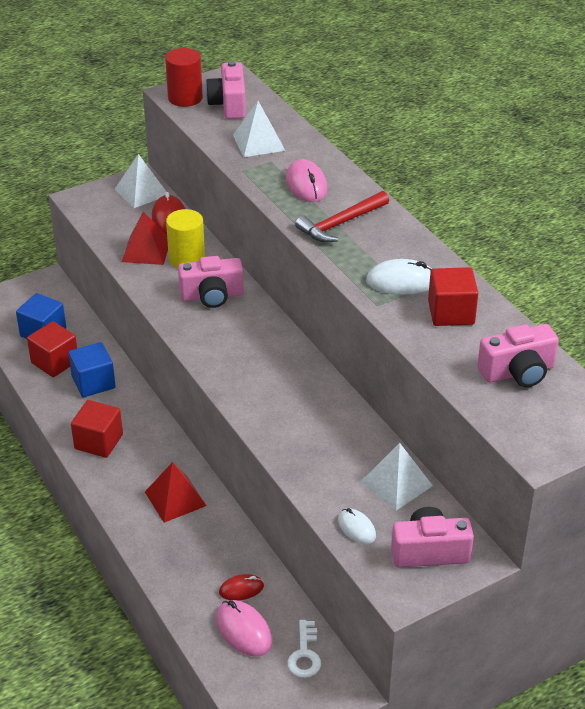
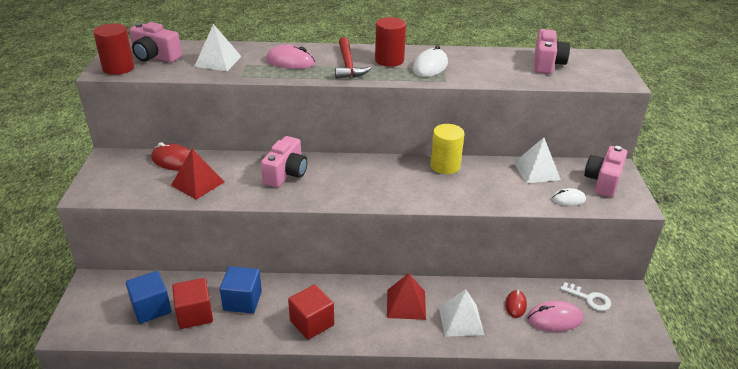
camera: 60 degrees left, 5 degrees down
(141, 192) = (124, 161): white pyramid -> white pyramid (461, 320)
(187, 259) = (231, 169): yellow cylinder -> yellow cylinder (445, 166)
(385, 247) = (389, 60): none -> red cylinder
(451, 313) = (475, 63): red cube -> none

